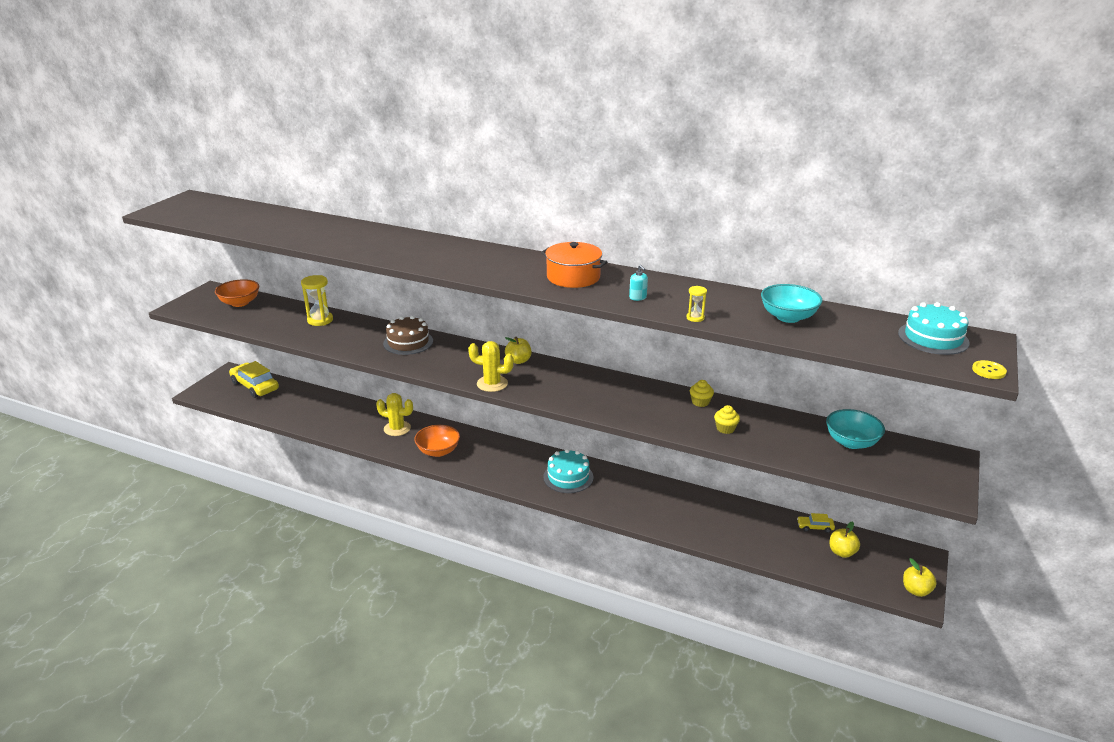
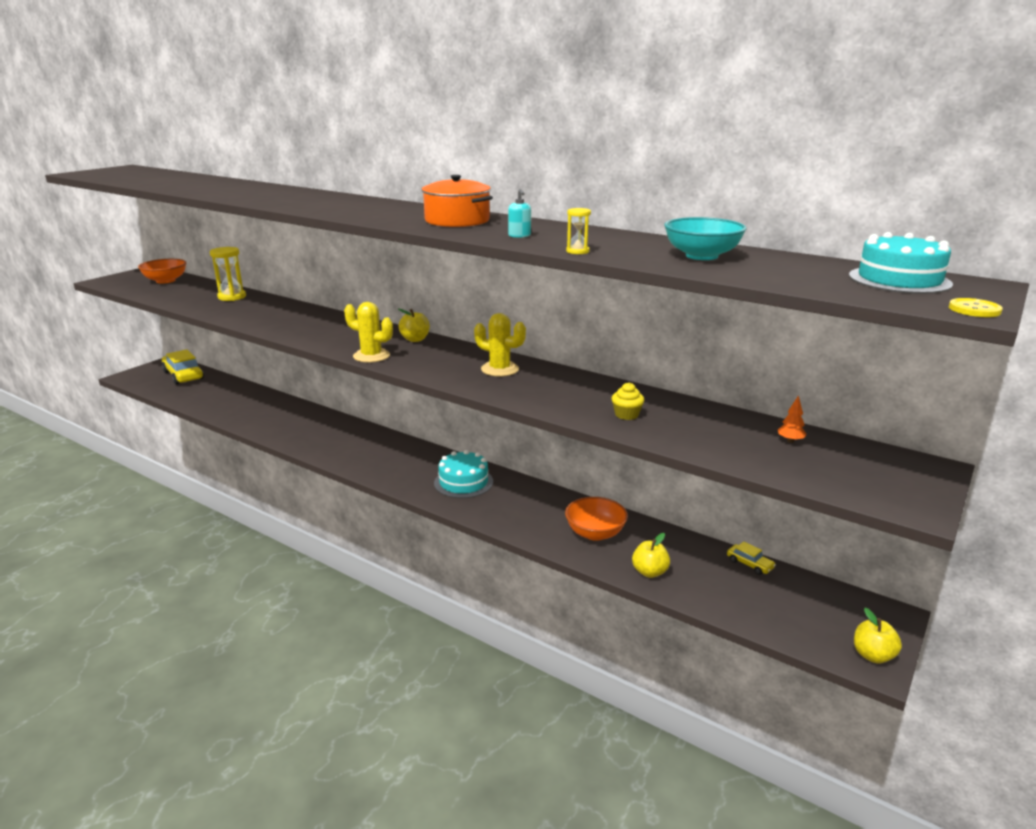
camera: 10 degrees right, 5 degrees down
(397, 428) = (301, 422): yellow cactus -> yellow cactus (500, 369)
(408, 342) = (307, 318): brown cake -> none
(438, 451) = (332, 445): orange bowl -> orange bowl (595, 533)
(700, 402) = (607, 388): yellow cupcake -> none
(815, 527) = (749, 564): yellow car -> yellow car turned 150 degrees counterclockwise
(842, 552) = (778, 597): yellow apple -> yellow apple (649, 572)
(851, 442) = (790, 441): turquoise bowl -> orange tree

